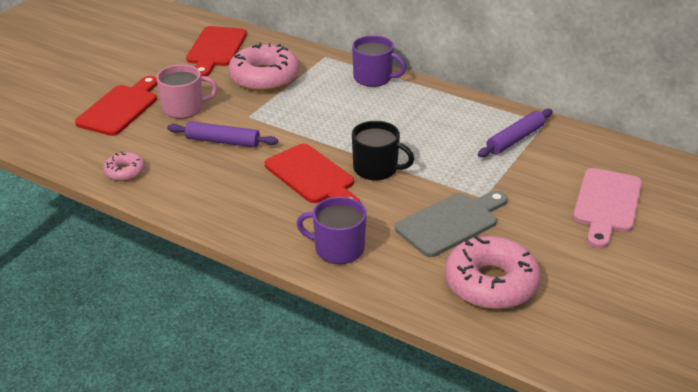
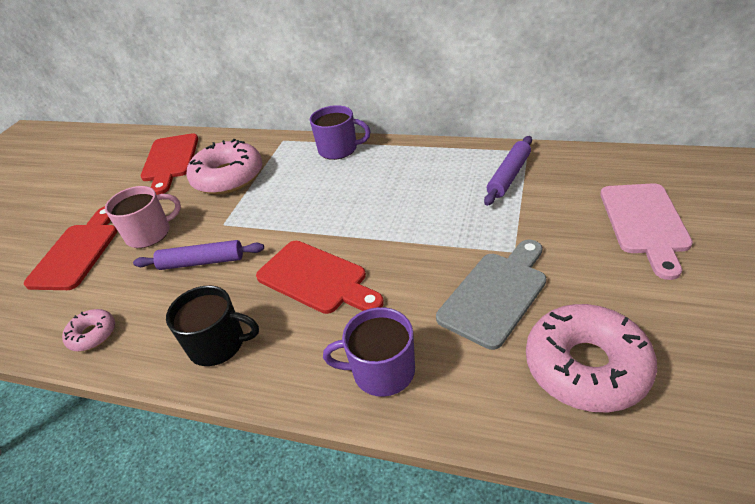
camera: 10 degrees left, 5 degrees up
(376, 169) = (383, 249): black mug -> black mug (218, 344)

